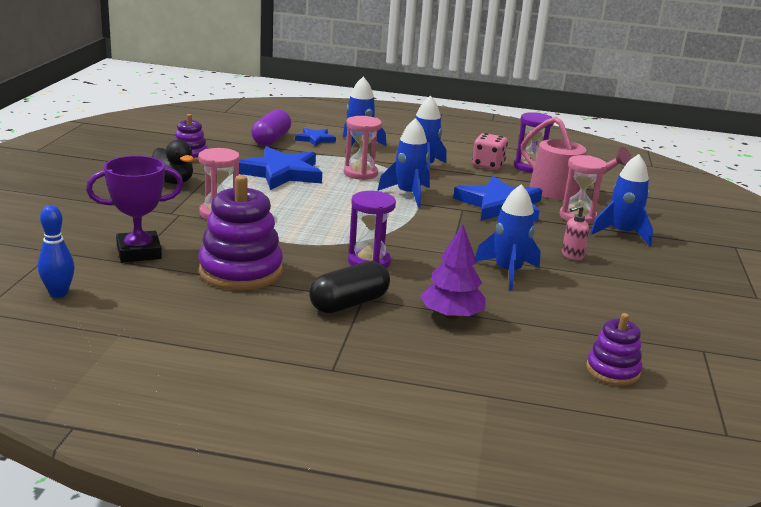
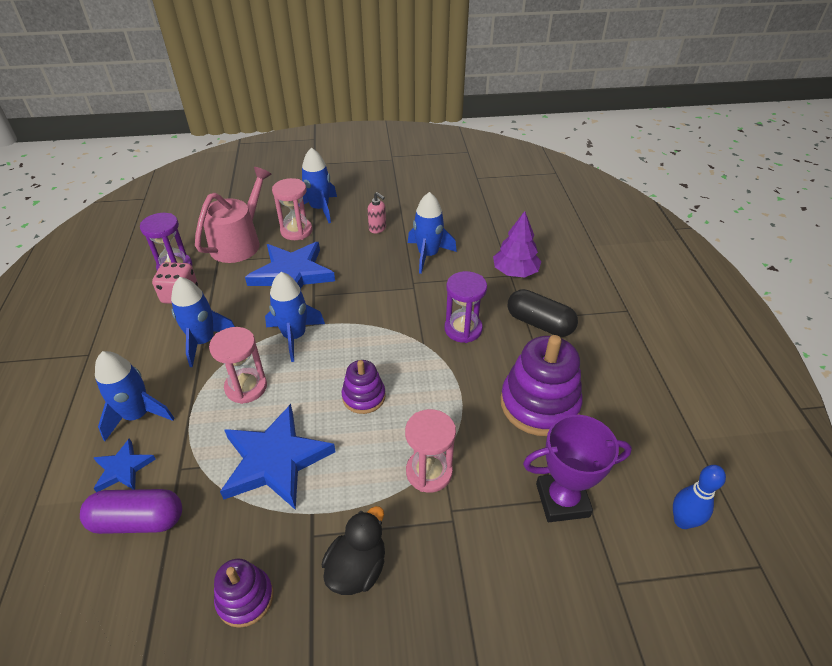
camera: 105 degrees left, 20 degrees up
(139, 252) = (562, 500): purple trophy -> purple trophy turned 60 degrees counterclockwise
(612, 371) = (527, 205): purple stacking toy -> purple stacking toy (364, 396)

